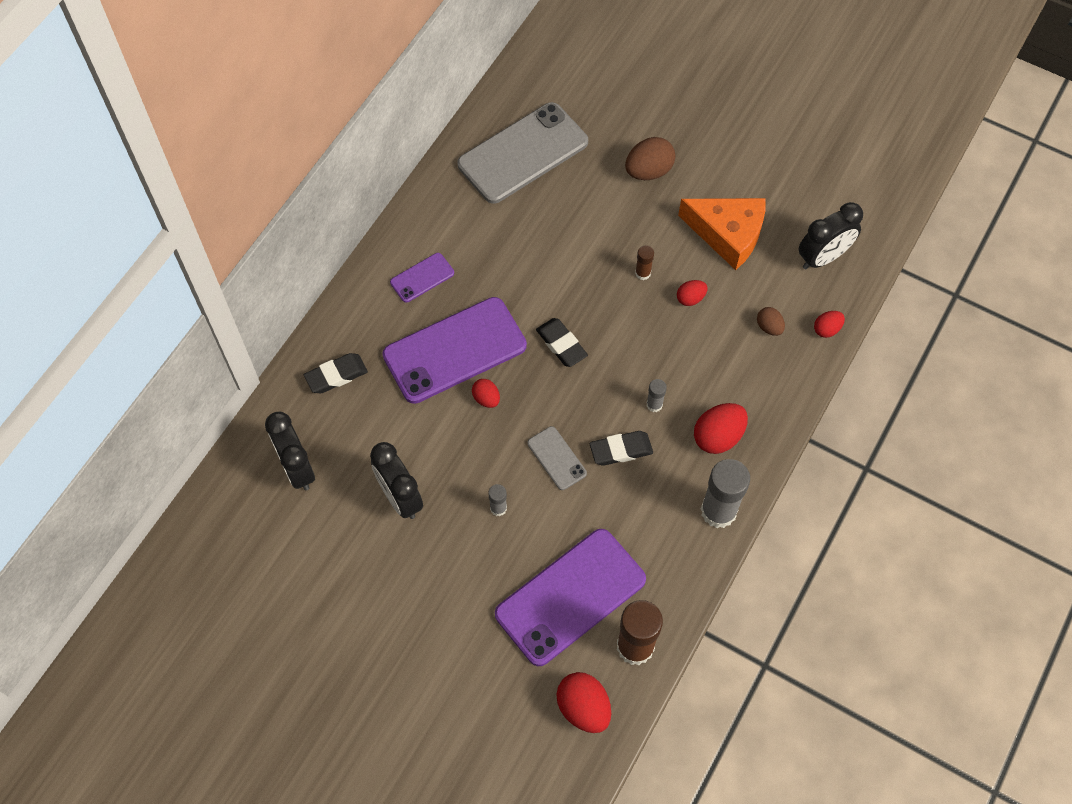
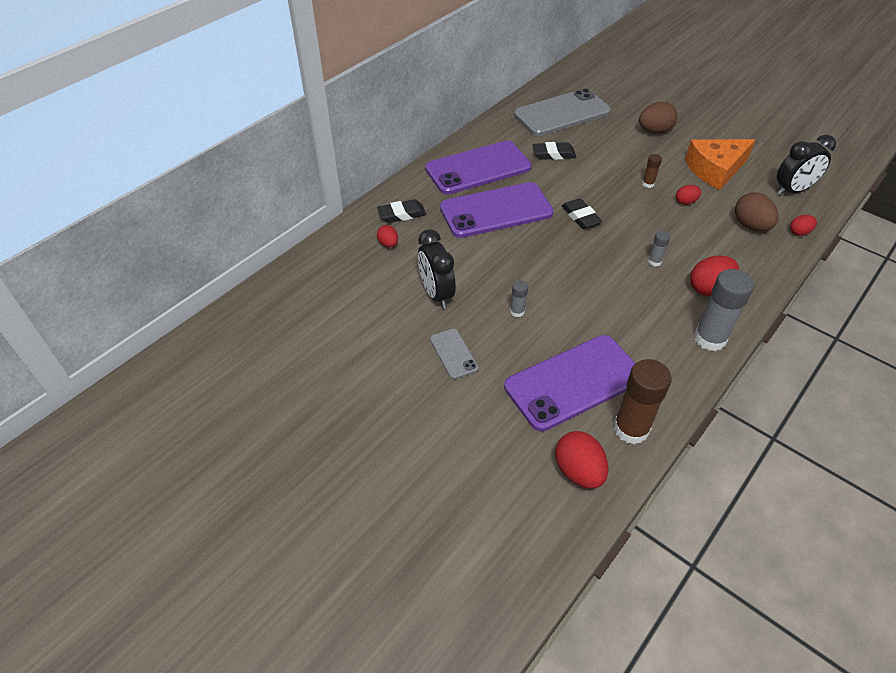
camera: 10 degrees right, 15 degrees down
(297, 468) = (357, 265): black clock -> none
(422, 278) = (478, 168): purple phone -> purple phone, size x2.16
(486, 398) = (517, 241): red egg -> red egg (388, 244)
(556, 458) = (570, 285): grey phone -> grey phone (453, 353)
(621, 450) = (625, 287): black eraser -> black eraser (554, 154)
(727, 234) = (715, 170): orange cheese -> orange cheese turned 120 degrees clockwise
(769, 327) = (750, 226): brown egg -> brown egg, size x1.74

